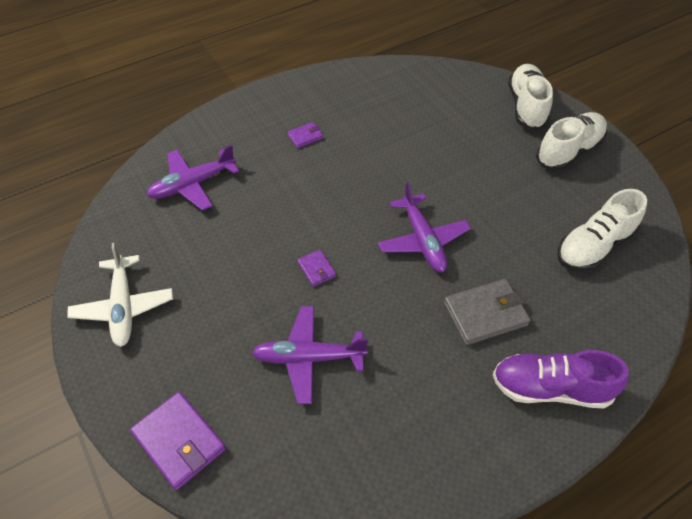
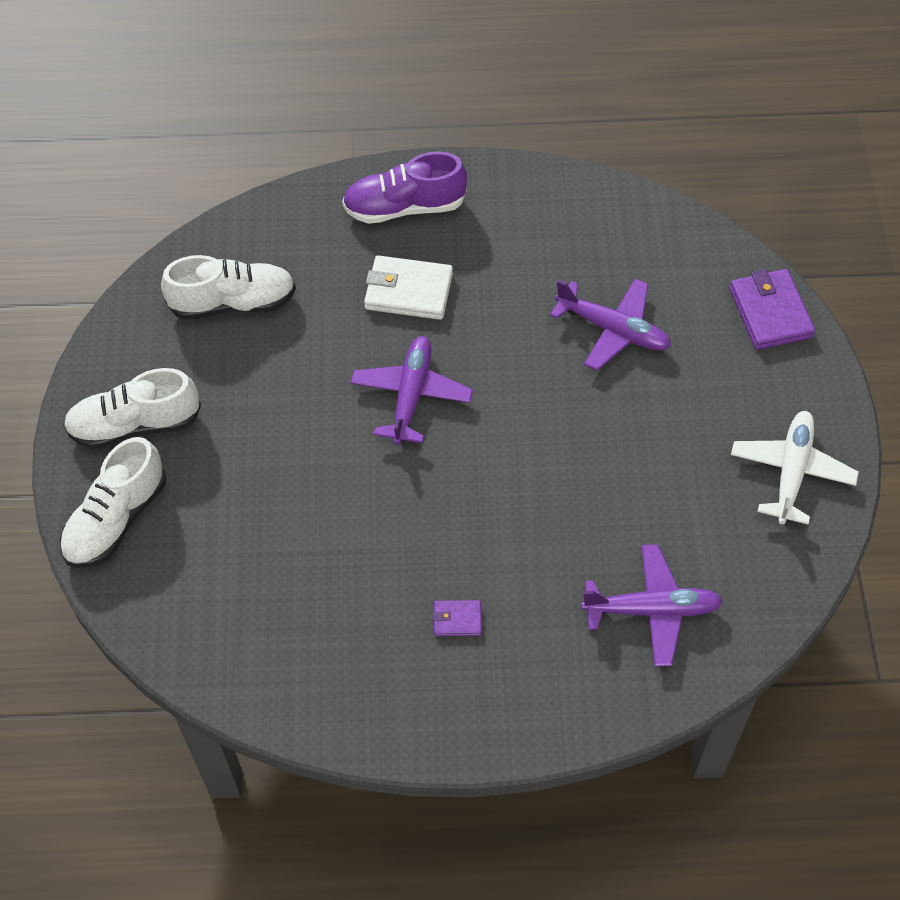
camera: 150 degrees left, 5 degrees up
(317, 269) = (553, 416): purple wallet -> none
(485, 314) = (408, 291): grey wallet -> white wallet
(550, 388) = (404, 207): purple shoe -> purple shoe turned 135 degrees clockwise

